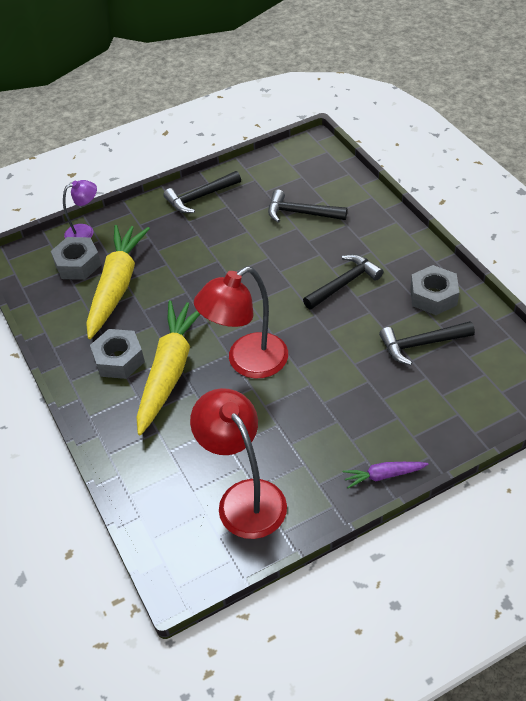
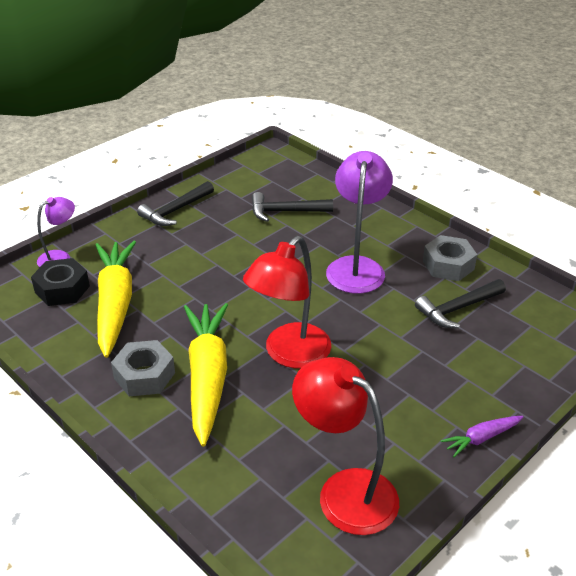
camera: 20 degrees left, 10 degrees down
(78, 264) = (62, 289): grey nut -> black nut
(344, 283) = (356, 267): black hammer -> purple lamp

